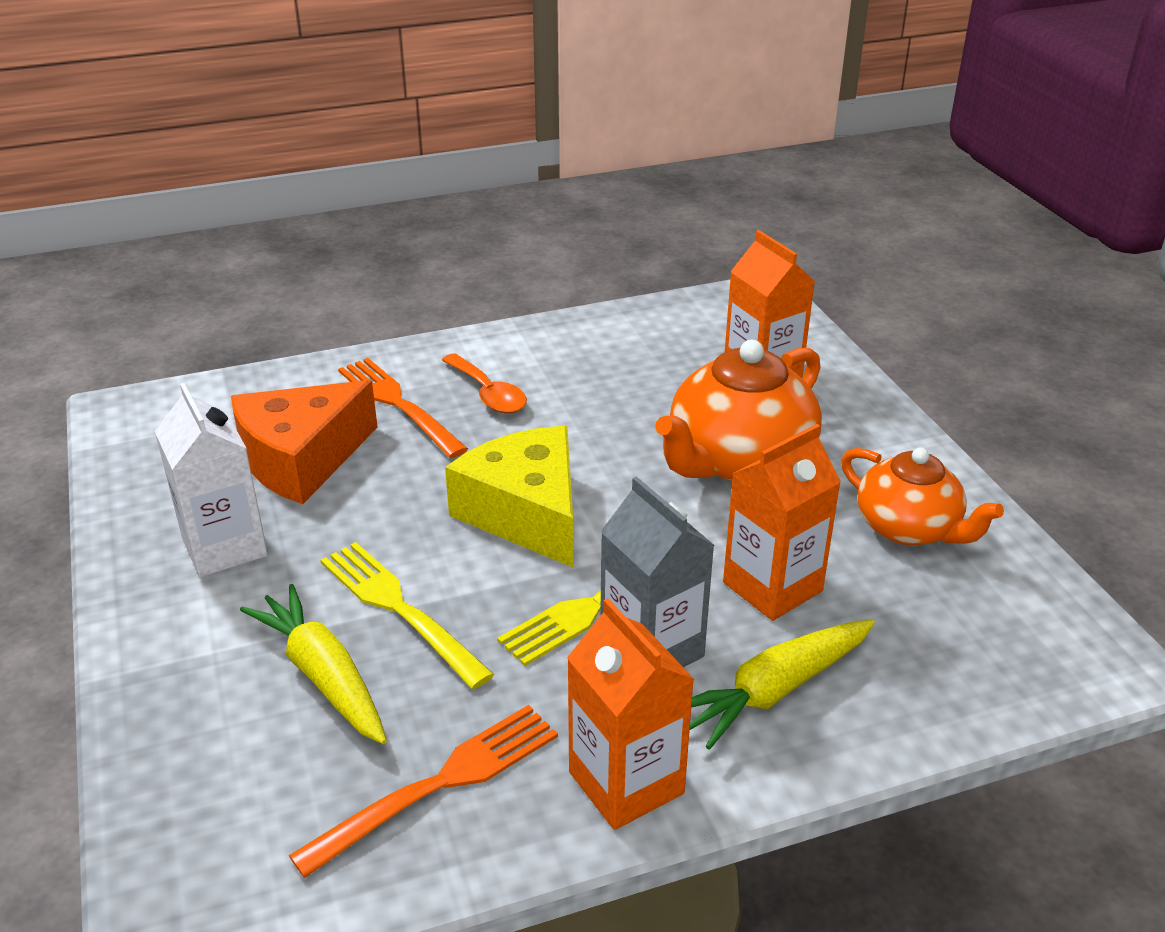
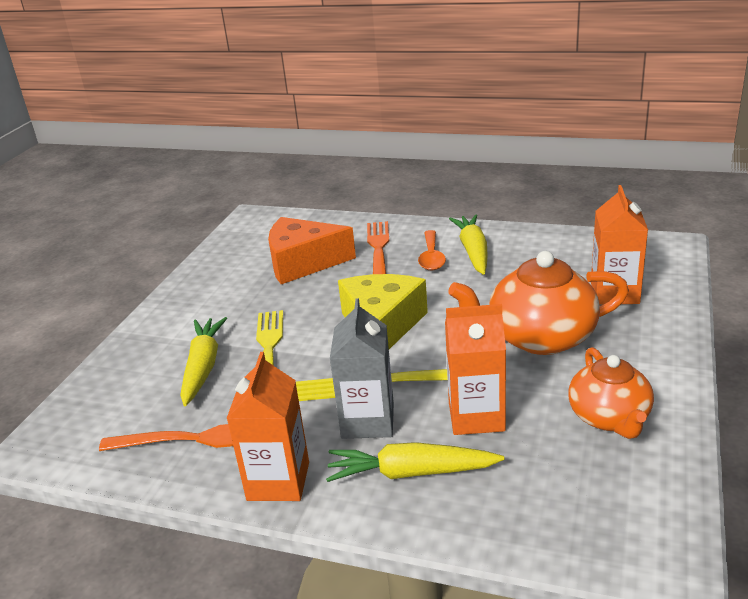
camera: 40 degrees right, 5 degrees down
(224, 547) = (227, 293): white carton -> none
(536, 369) = (473, 251): none -> yellow carrot

